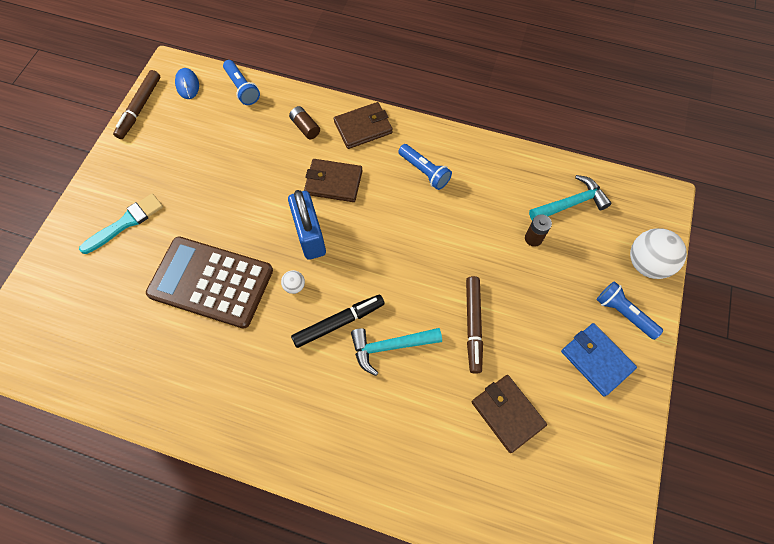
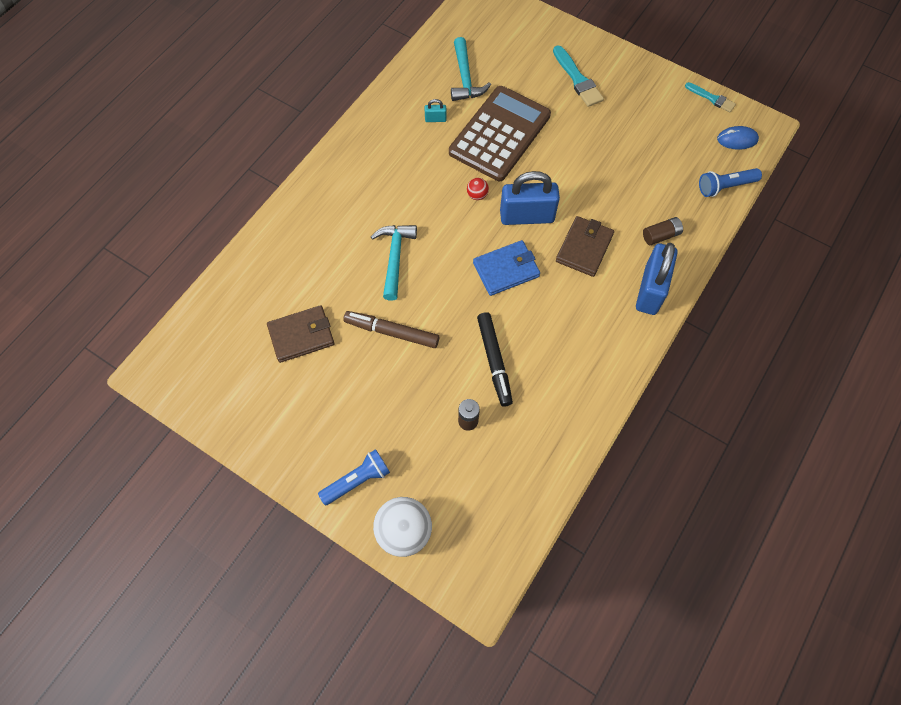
camera: 105 degrees right, 0 degrees up
(140, 108) = (711, 98): brown marker -> turquoise brush
(199, 354) = (435, 119): none -> turquoise padlock
(294, 286) = (477, 195): white ball -> red ball
(338, 322) = (431, 222): black marker -> black marker (494, 361)
(363, 127) = (650, 290): brown wallet -> blue padlock
(424, 171) = (578, 336): blue flashlight -> none
(571, 203) = (501, 478): turquoise hammer -> turquoise hammer (465, 78)
(596, 360) = (320, 433): blue wallet -> blue wallet (506, 270)

